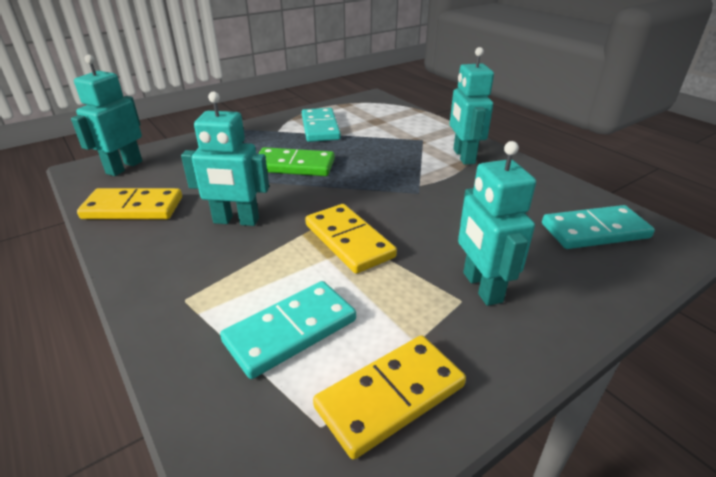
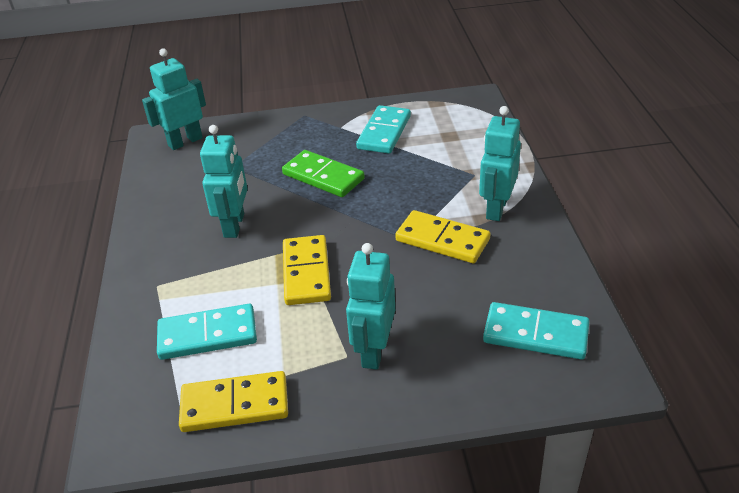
camera: 30 degrees right, 5 degrees up
(133, 208) = (168, 189): yellow domino -> yellow domino (442, 240)
(236, 221) = (234, 225): turquoise robot -> turquoise robot turned 120 degrees counterclockwise

